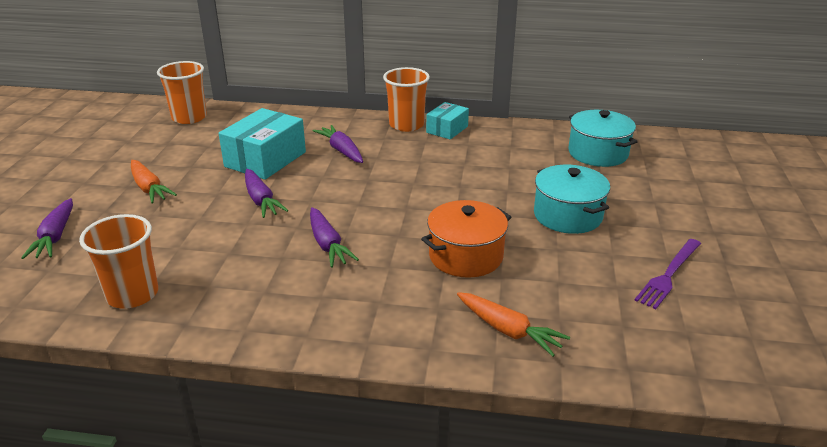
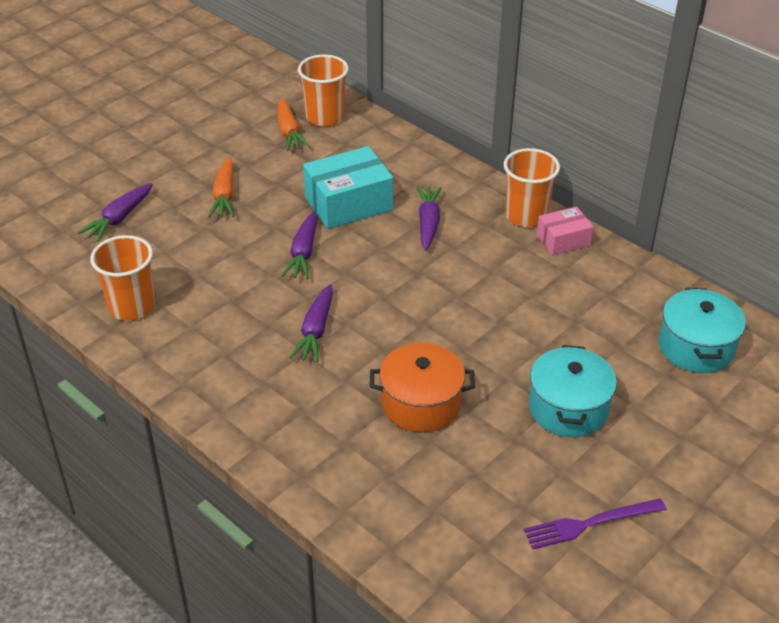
camera: 35 degrees right, 10 degrees up
(447, 129) = (563, 240): turquoise box -> pink box
(509, 331) = (379, 496): orange carrot -> orange carrot (289, 132)

